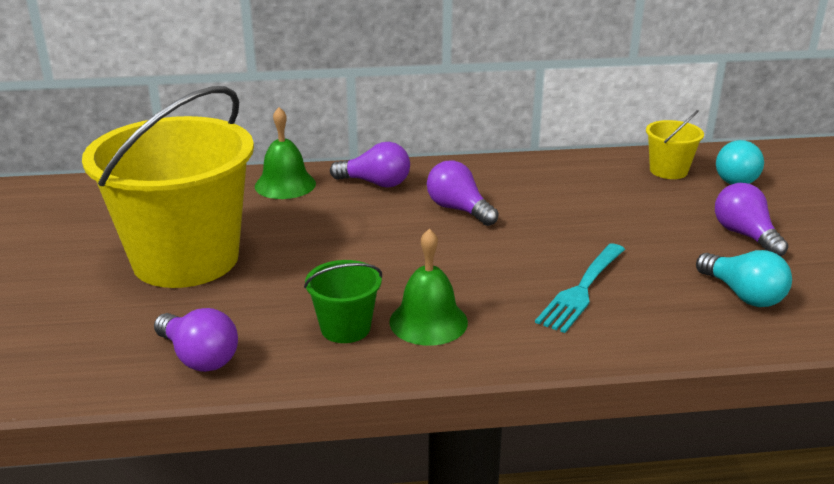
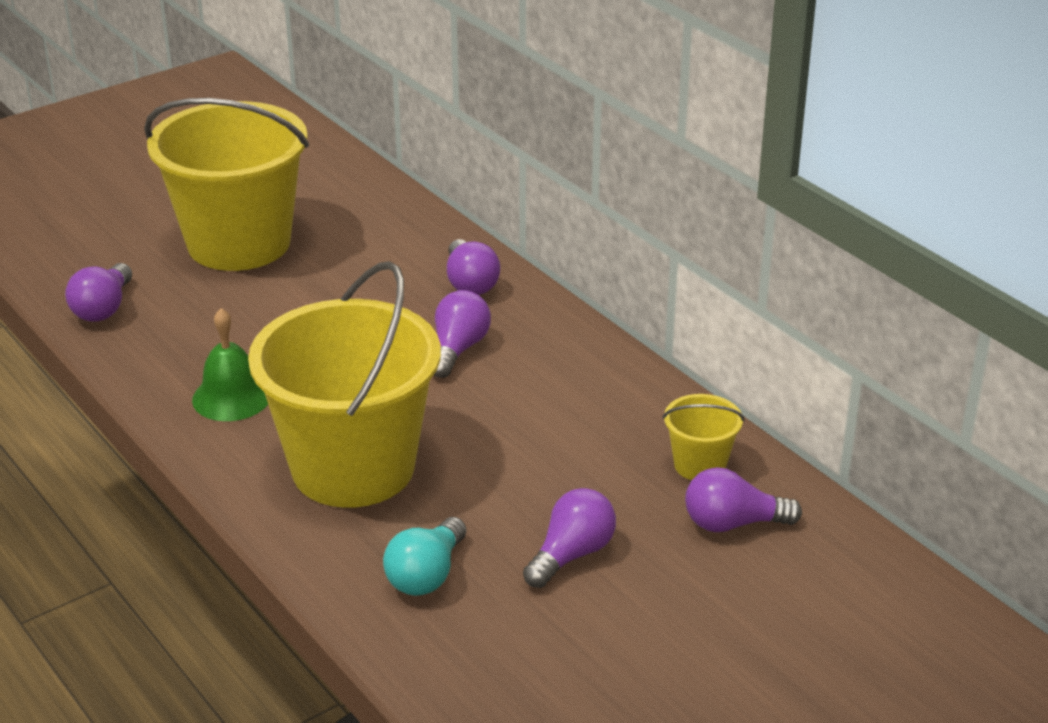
camera: 60 degrees right, 5 degrees up
(285, 184) = (418, 236): green bell -> none
(345, 328) = (191, 359): green bucket -> none
(581, 290) = (353, 468): turquoise fork -> yellow bucket
(737, 178) = (733, 523): turquoise light bulb -> purple light bulb

